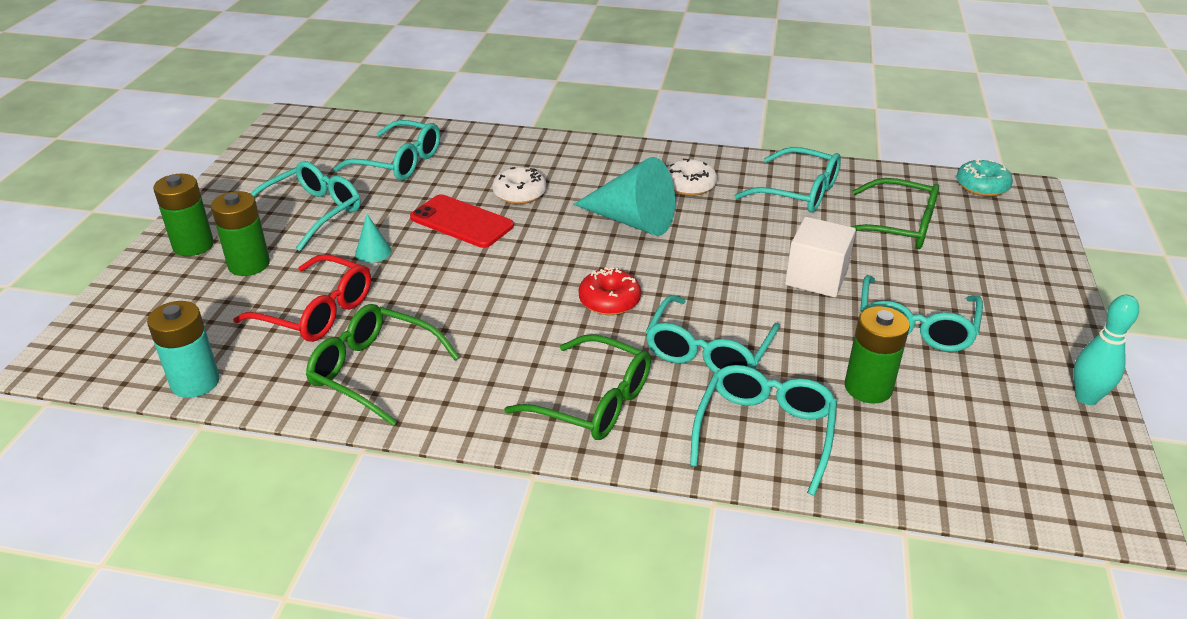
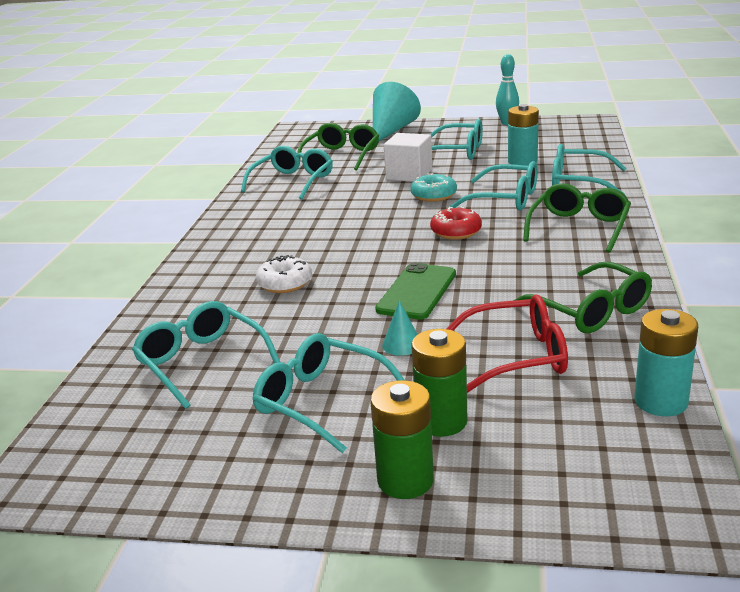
camera: 90 degrees left, 10 degrees down
(317, 312) = (517, 356): red glasses -> red glasses turned 60 degrees clockwise
(374, 371) = (591, 311): green glasses -> green glasses turned 60 degrees counterclockwise
(399, 162) = (201, 362): turquoise glasses -> turquoise glasses turned 60 degrees counterclockwise
(461, 222) = (339, 305): red phone -> none
(469, 265) = (417, 292): none -> green phone
(632, 221) = (336, 233): turquoise cone -> turquoise cone (391, 131)
(689, 185) = (277, 216): white donut -> none
(868, 388) = (522, 161): green battery -> turquoise battery
(982, 186) = (289, 137): turquoise donut -> turquoise donut (433, 195)

